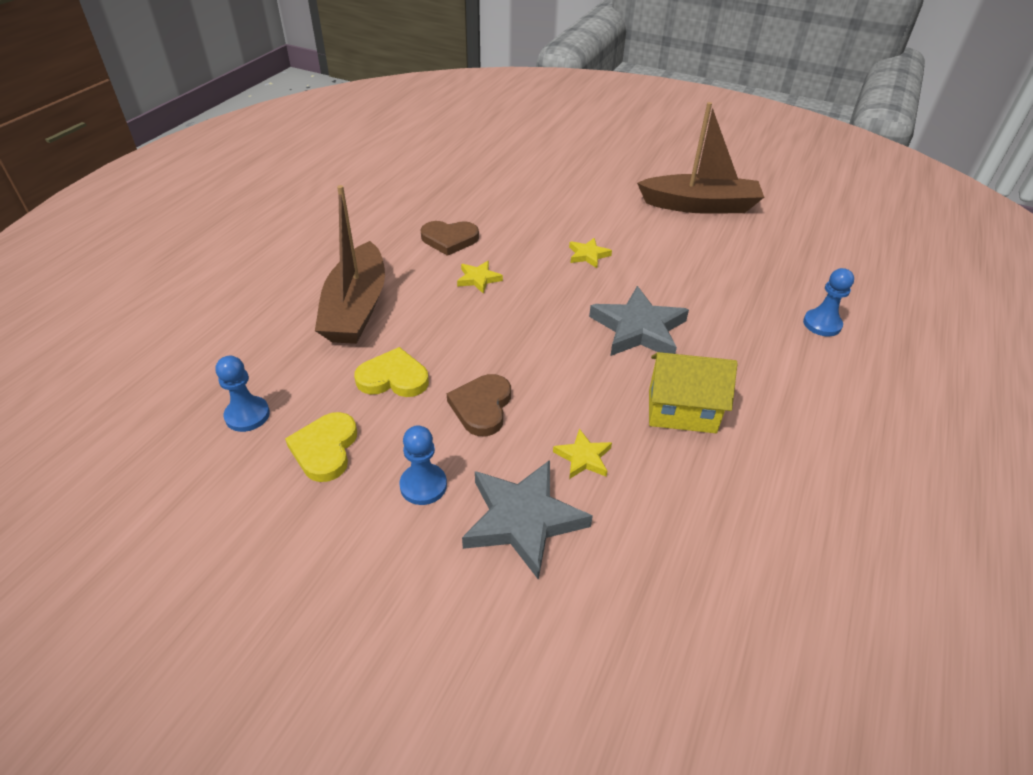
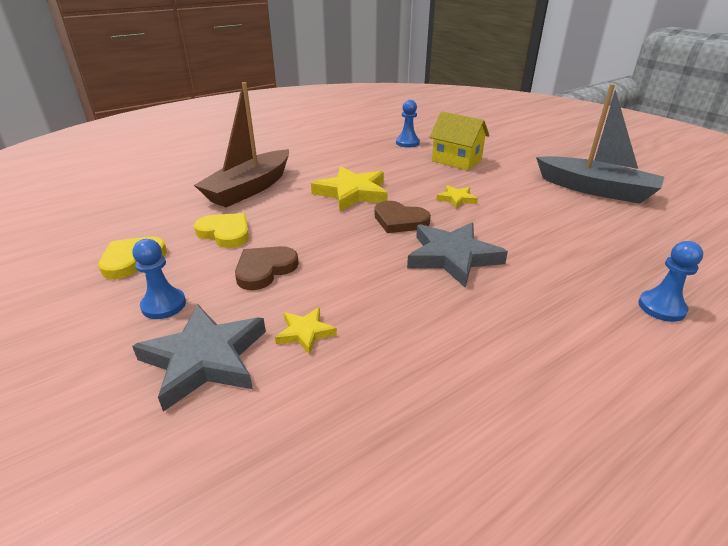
camera: 30 degrees right, 10 degrees down
(247, 415) = (114, 226): blue pawn -> blue pawn (407, 143)
(449, 239) = (356, 167): brown heart -> brown heart (399, 220)
(478, 279) = (352, 193): yellow star -> yellow star, size x1.99
(682, 411) = (434, 330): yellow house -> yellow house (456, 161)
(700, 205) = (595, 189): brown boat -> grey boat

